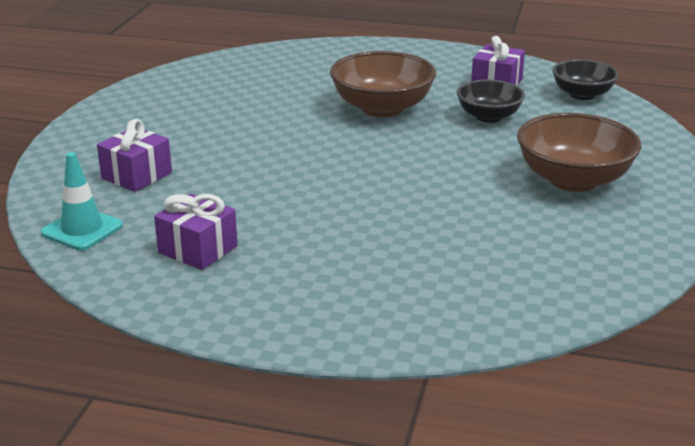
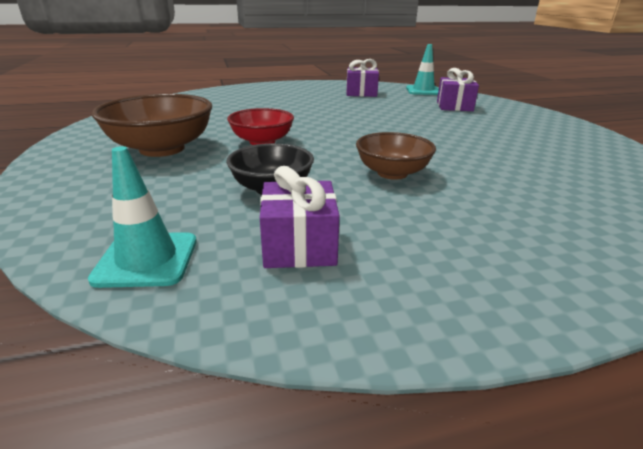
camera: 150 degrees right, 0 degrees up
(382, 108) = (392, 173): brown bowl -> brown bowl, size x0.63
(462, 167) = (262, 142): none -> red bowl
(582, 95) = (147, 259): black bowl -> turquoise traffic cone

